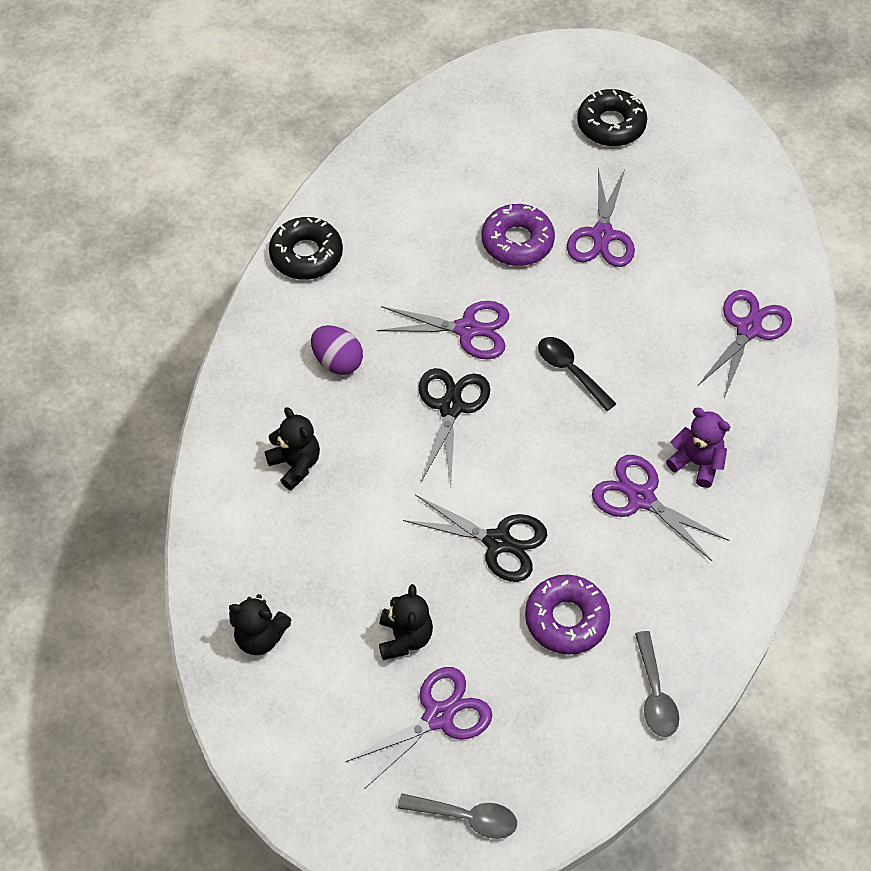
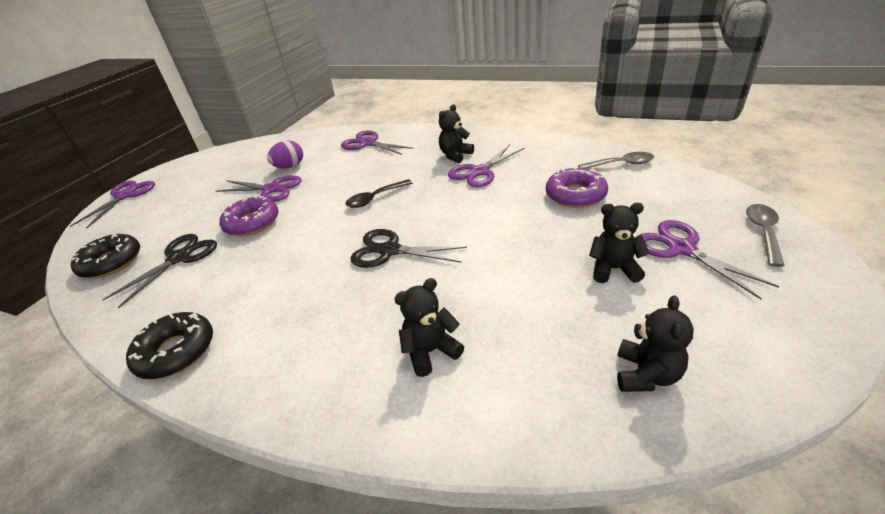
camera: 80 degrees left, 20 degrees down
(337, 362) = (317, 322): purple egg -> purple egg (290, 167)
(467, 329) = (318, 244): purple scissors -> purple scissors (125, 196)
(498, 541) = (515, 225): black scissors -> black scissors (179, 258)
(611, 125) = (185, 188): black donut -> black donut (111, 262)
(697, 463) = (455, 155): purple teddy bear -> black teddy bear

